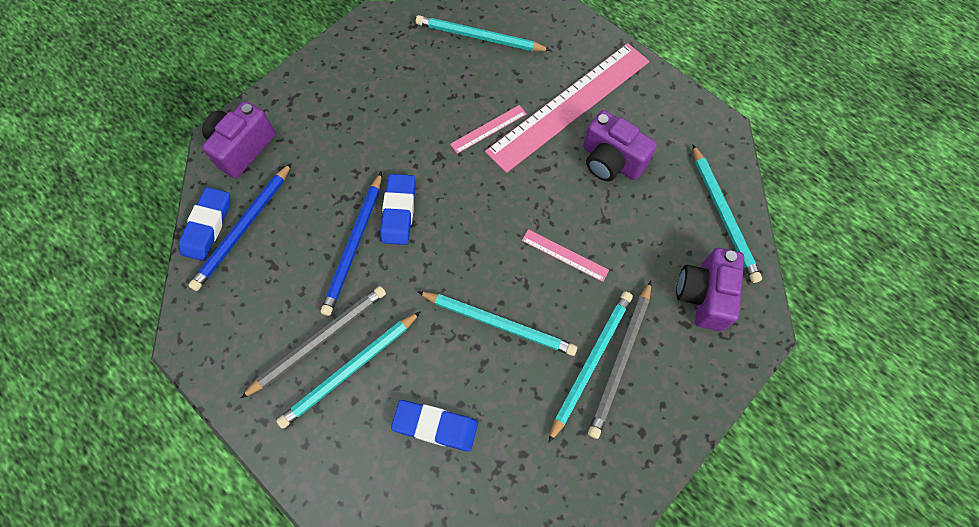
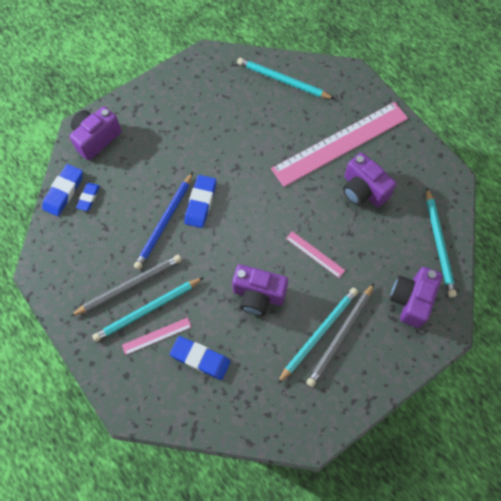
camera: 10 degrees right, 0 degrees up
(243, 228) = (88, 198): blue pencil -> blue eraser
(488, 129) = (276, 152): pink ruler -> pink ruler (157, 336)
(499, 323) = (258, 295): turquoise pencil -> purple camera

